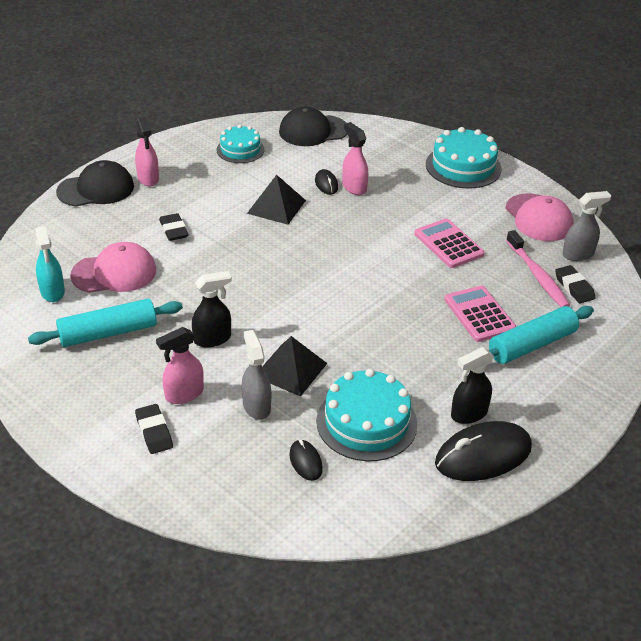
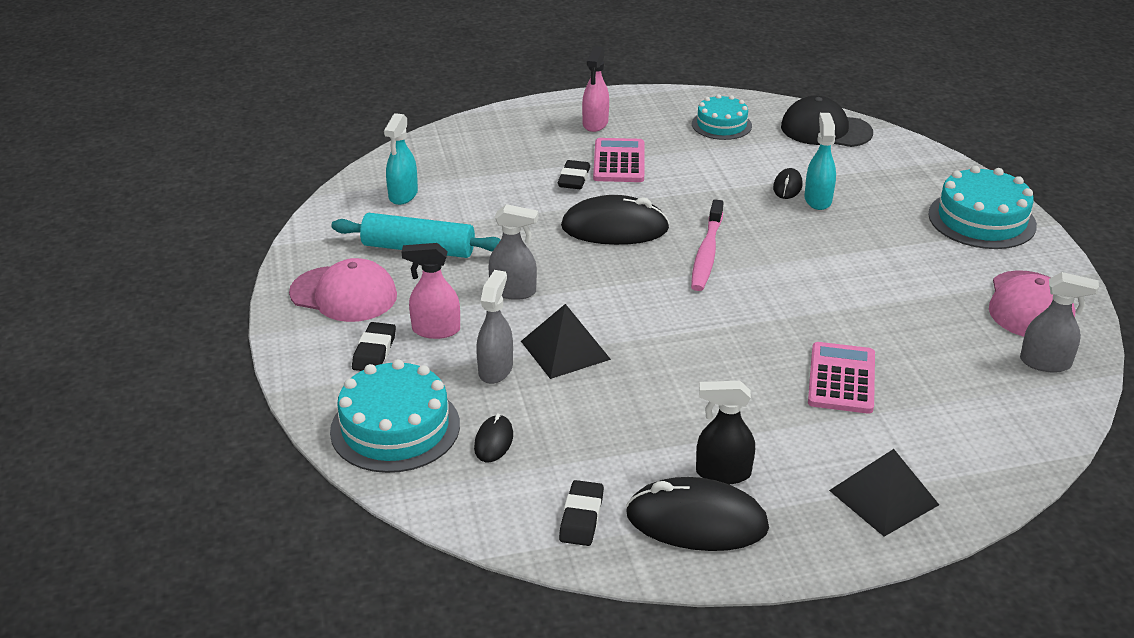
camera: 35 degrees right, 5 degrees down
(96, 189) = (533, 118): black cap -> none
(114, 273) = (477, 198): pink cap -> pink cap (344, 294)
(212, 339) = (513, 291): black spray bottle -> grey spray bottle
(239, 260) = (614, 228): none -> black mouse
(276, 206) = (706, 191): black pyramid -> black pyramid (883, 497)
(354, 187) = (818, 199): pink spray bottle -> turquoise spray bottle
(366, 422) = (596, 432): turquoise cake -> turquoise cake (395, 427)
(448, 244) = (877, 294): pink calculator -> pink calculator (619, 162)
(532, 345) = (877, 435): turquoise rolling pin -> none
(537, 276) = (962, 366): pink toothbrush -> pink toothbrush (707, 253)
(574, 287) = (1001, 396): black eraser -> black eraser (581, 517)

